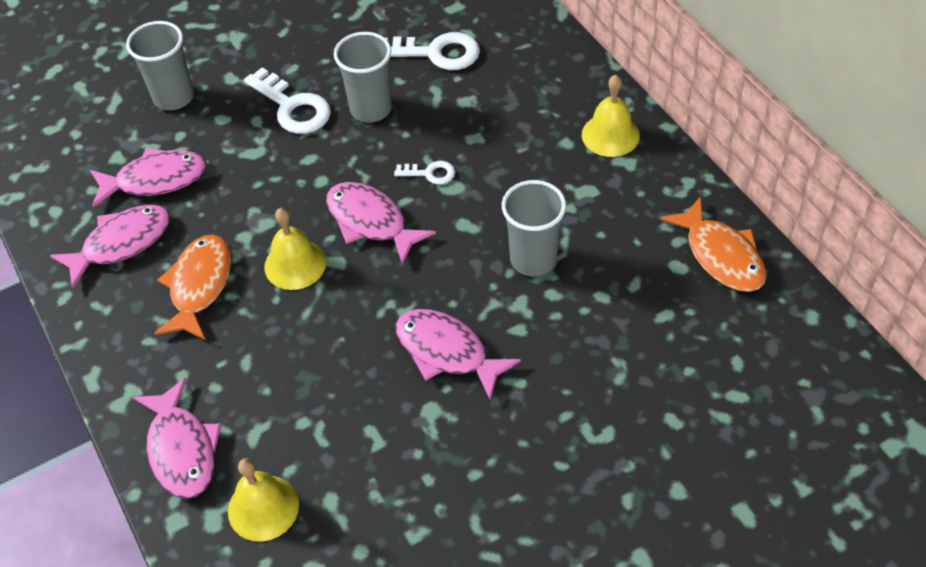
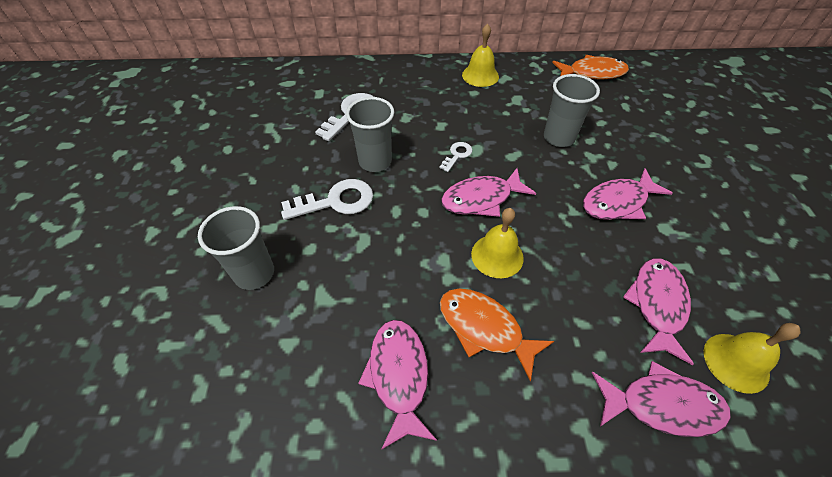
camera: 65 degrees left, 0 degrees up
(155, 180) = (341, 321): pink fish -> pink fish (657, 305)

